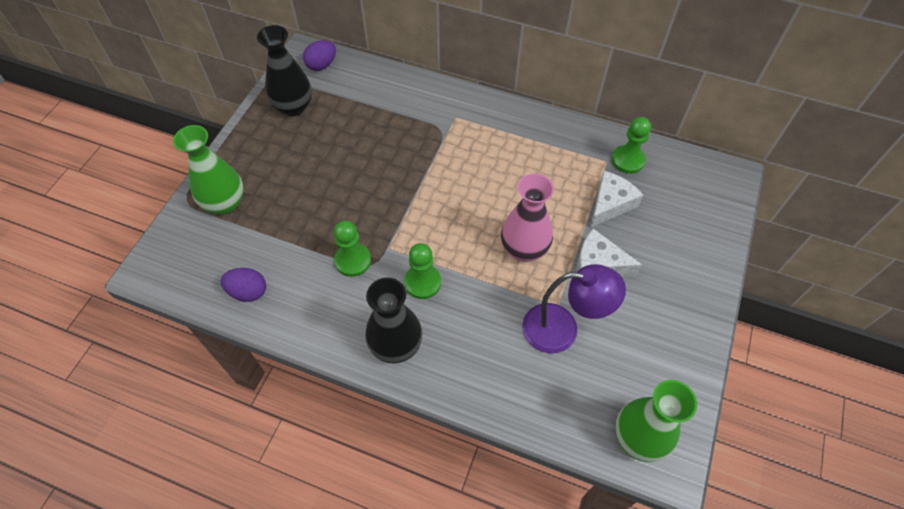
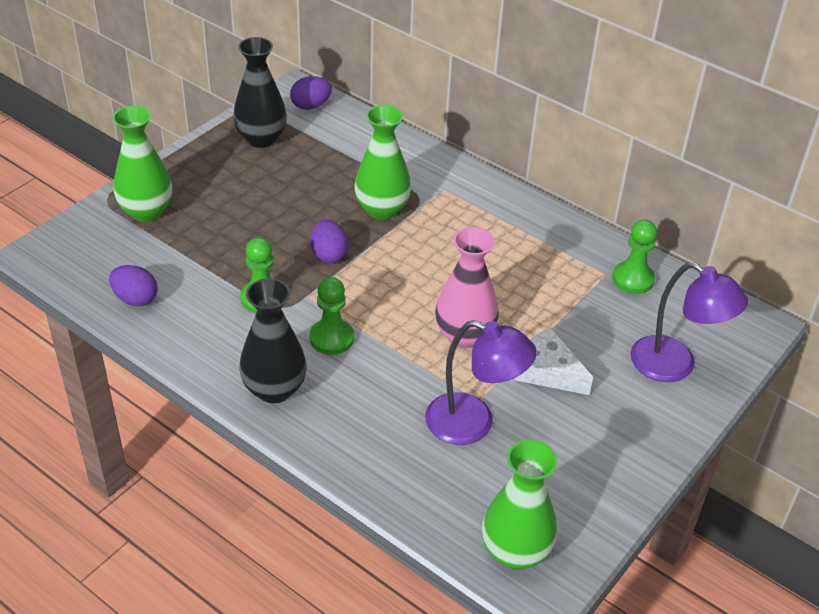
camera: 15 degrees right, 15 degrees down
(390, 203) = (329, 255): none -> purple egg
(415, 148) = (382, 209): none -> green vase
(610, 204) = (590, 317): white cheese -> none
(688, 230) = (675, 366): none -> purple lamp

